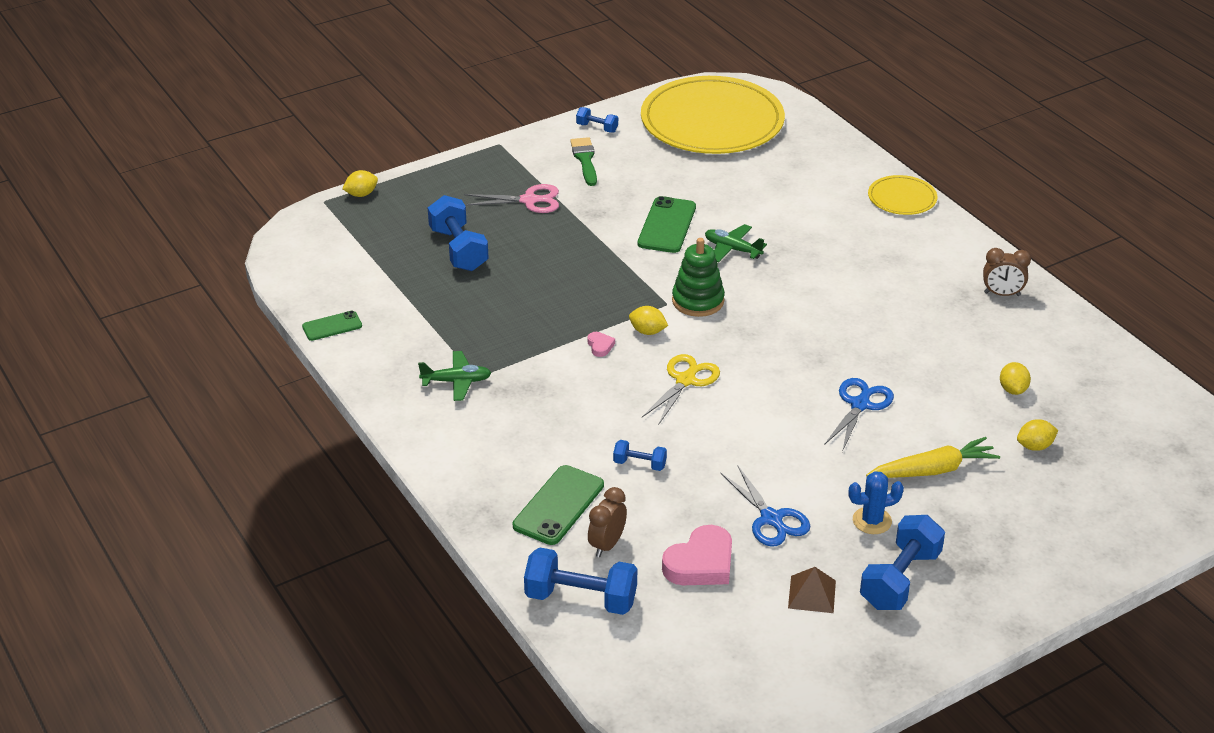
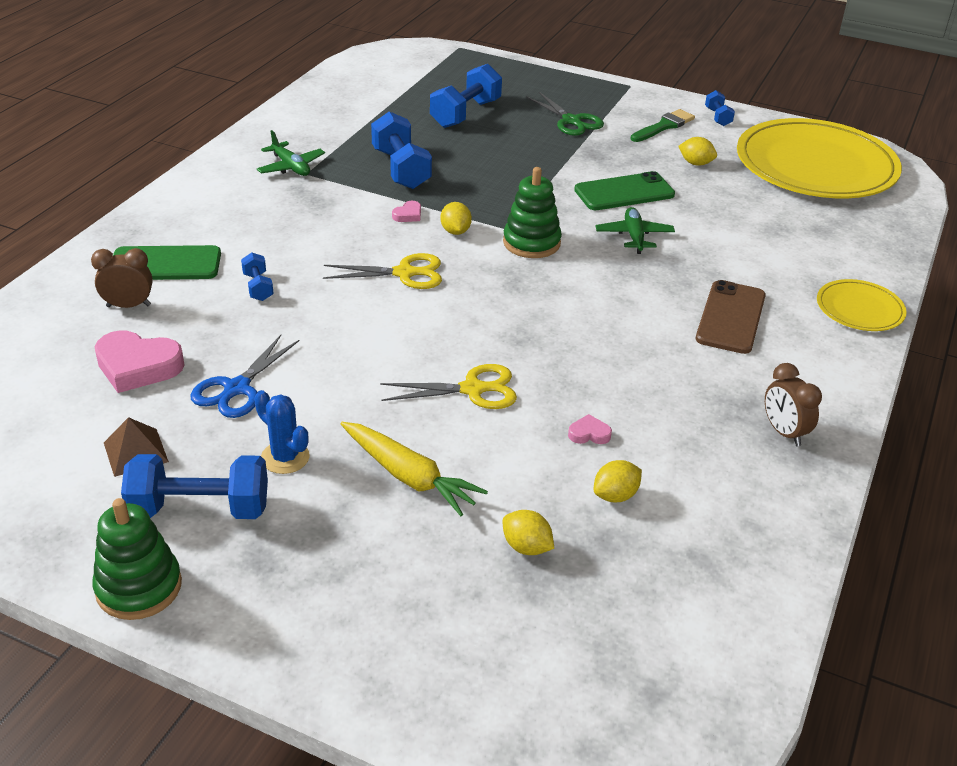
camera: 55 degrees right, 0 degrees up
(332, 326) = (309, 98): green phone -> none
(361, 194) = (486, 57): yellow lemon -> yellow lemon (695, 163)
(529, 200) = (571, 121): pink scissors -> green scissors
(581, 599) = (44, 315): blue dumbbell -> blue dumbbell (401, 169)
(860, 405) = (472, 389): blue scissors -> yellow scissors
(868, 255) = (731, 317): none -> brown phone
(945, 373) = (589, 434): none -> pink heart
(961, 632) = (139, 587): none -> green stacking toy

